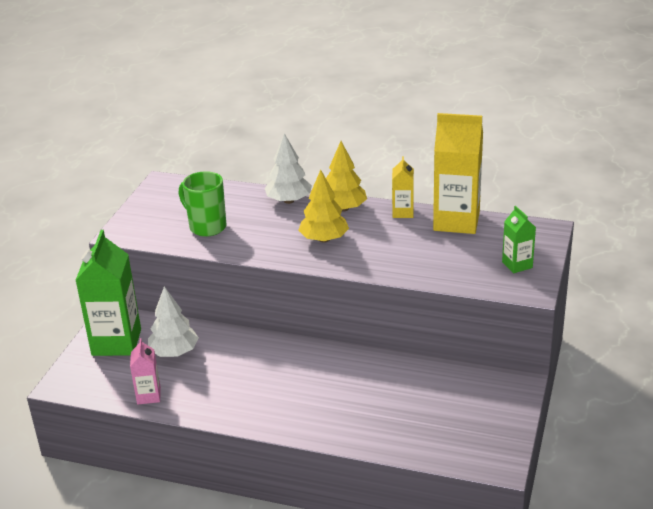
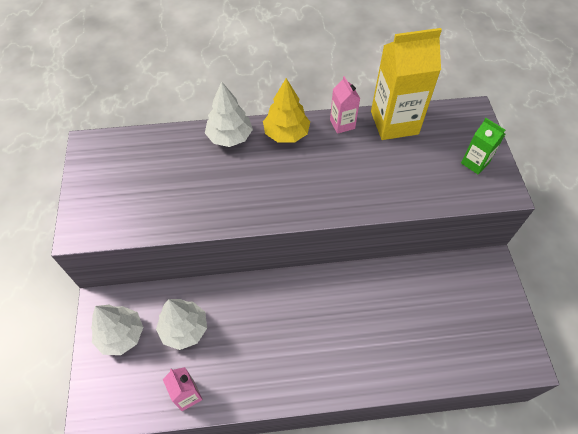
camera: 25 degrees left, 25 degrees up
(116, 342) = (121, 335): green carton -> white tree
(206, 227) = (167, 195): green mug -> none
(324, 239) = (290, 179): yellow tree -> none
(403, 212) = (342, 124): yellow carton -> pink carton

